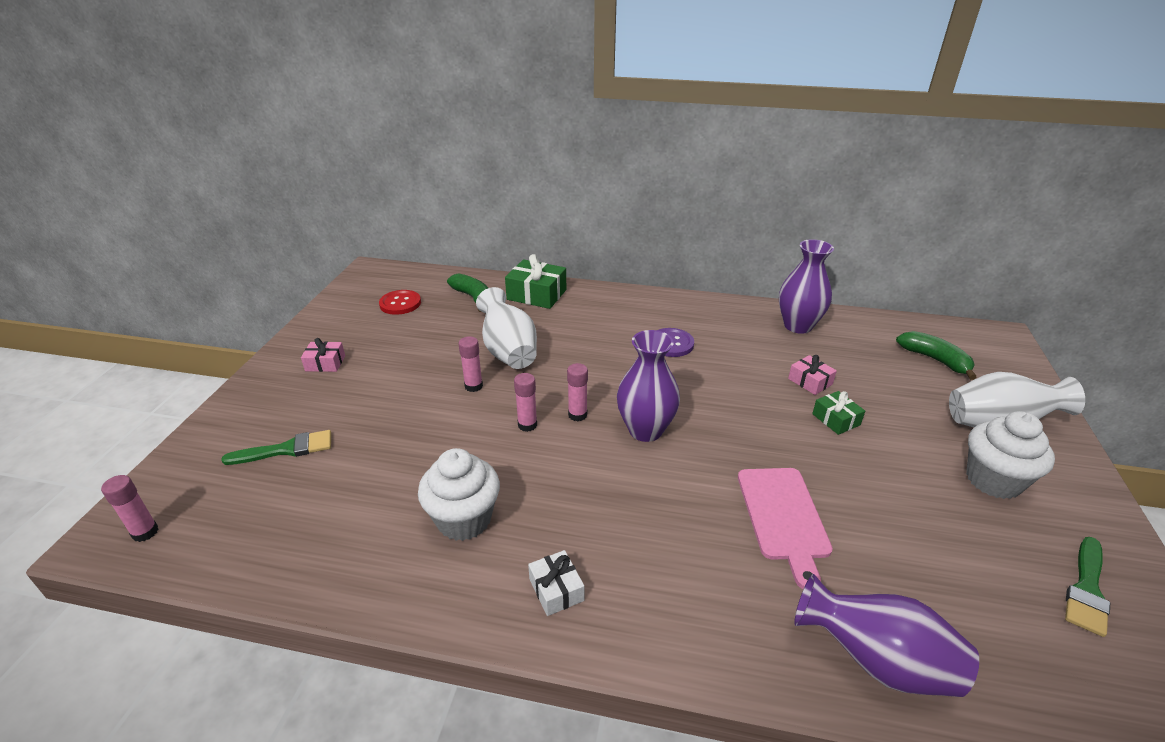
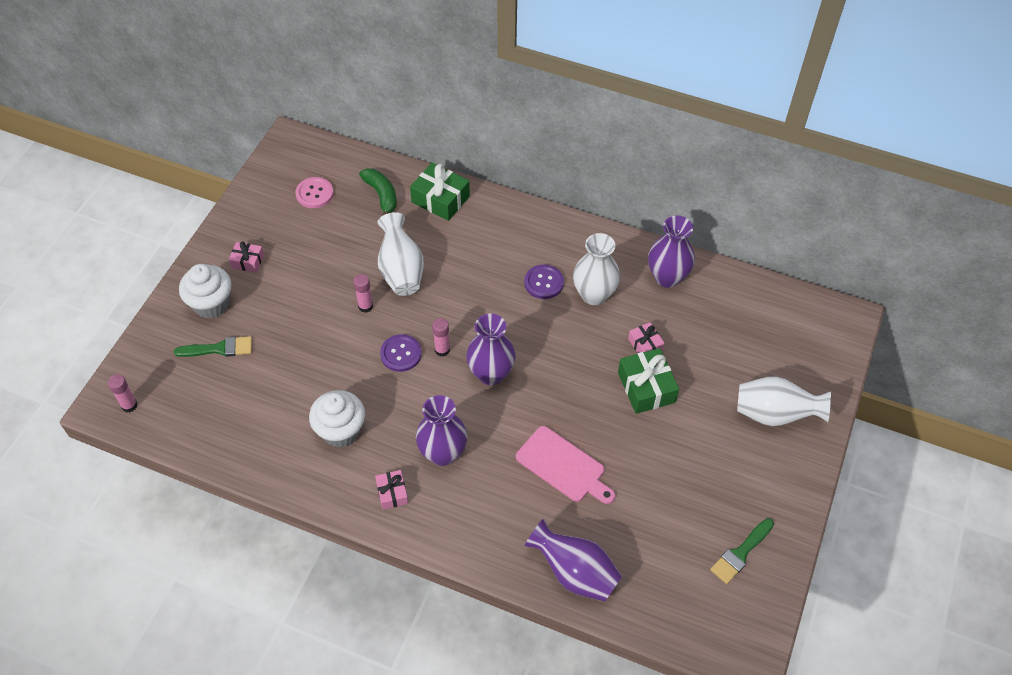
camera: 10 degrees right, 20 degrees up
(400, 303) = (314, 193): red button -> pink button
(527, 425) = (401, 354): pink glue stick -> purple button
(556, 589) = (392, 493): white gift -> pink gift
(614, 526) = (443, 453): none -> purple vase
(730, 347) = (594, 295): none -> white vase
(783, 517) = (563, 466): pink cutting board -> pink cutting board turned 60 degrees counterclockwise
(836, 419) = (646, 387): green gift -> green gift, size x1.74
(935, 360) = (768, 337): green banana -> none
(993, 480) = (735, 462): white cupcake -> white cupcake (211, 304)

